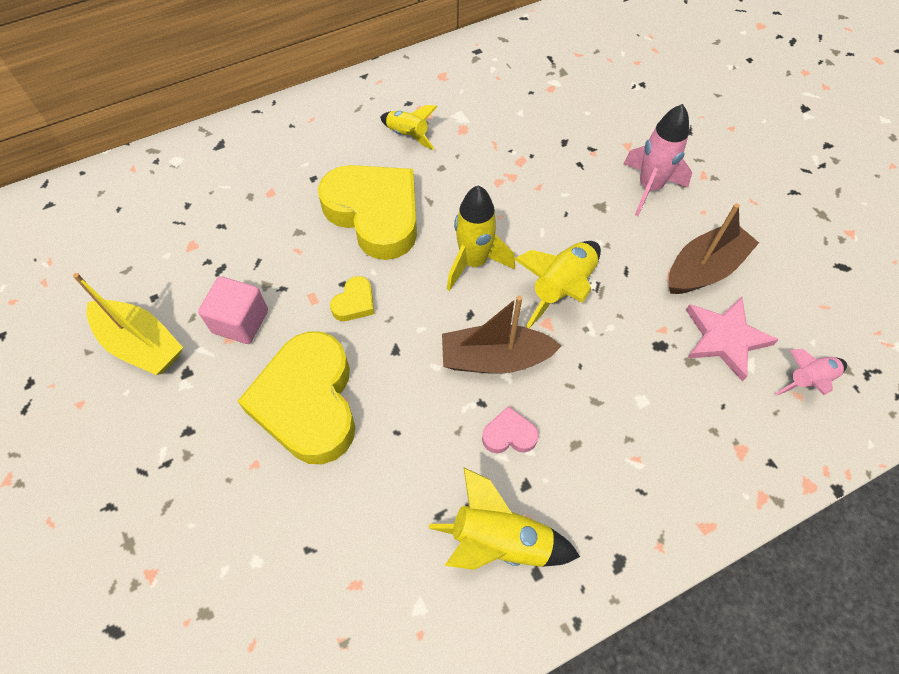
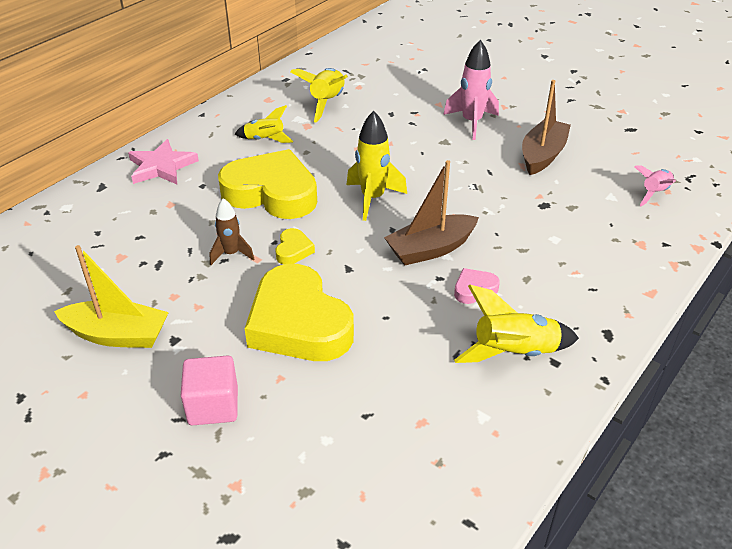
camera: 25 degrees left, 20 degrees down
(240, 321) = (201, 291): pink cube -> pink cube (213, 406)
(293, 283) = (231, 254): none -> brown rocket
(561, 288) = (450, 194): yellow rocket -> yellow rocket (327, 103)
(725, 339) = (584, 188): pink star -> pink star (161, 167)

